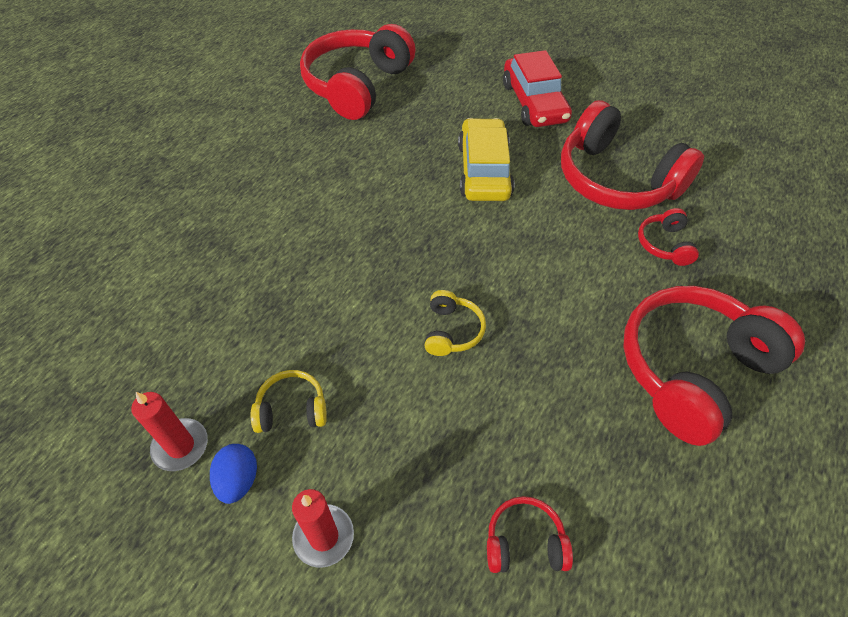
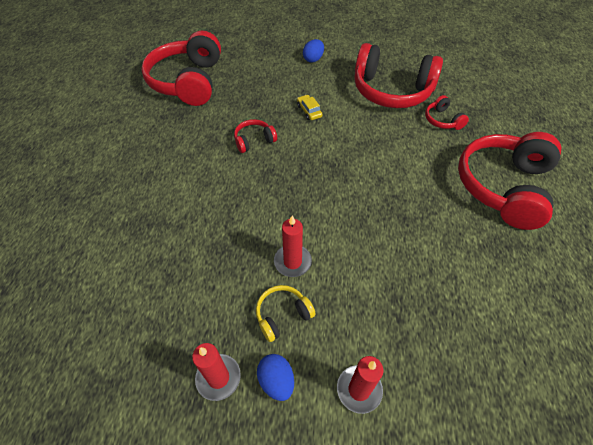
camera: 25 degrees left, 0 degrees up
(343, 352) = (292, 262): none -> red candle
(451, 331) = (354, 219): yellow headphones -> none
(484, 170) = (309, 111): yellow car -> yellow car, size x0.44
(524, 542) = (480, 331): red headphones -> red headphones (254, 141)
(534, 102) = (313, 59): red car -> blue egg

